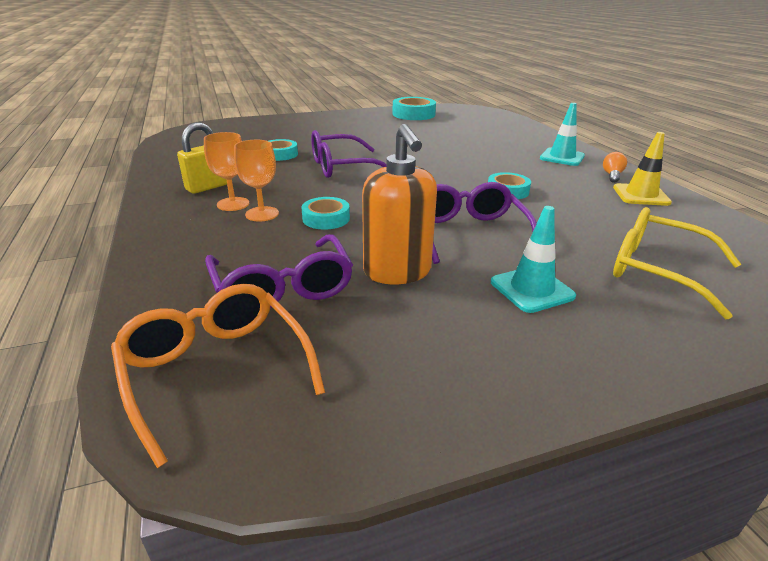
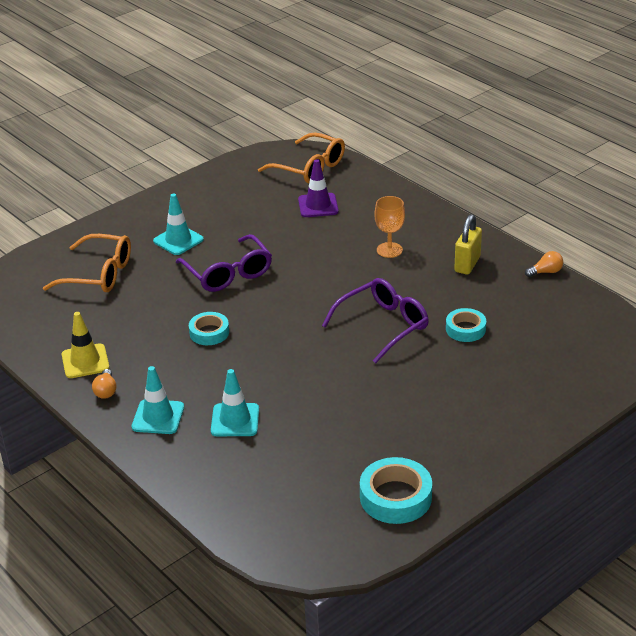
camera: 160 degrees right, 5 degrees up
(154, 169) = (546, 272): none -> orange light bulb
(233, 204) = (422, 253): orange goblet -> none
(283, 287) = (318, 205): purple glasses -> purple traffic cone
(326, 218) = (339, 258): turquoise tape -> none
(397, 272) = (261, 231): orange soap dispenser -> none
(499, 147) = (235, 420): none -> turquoise traffic cone
(657, 270) = (98, 274): yellow glasses -> orange glasses

